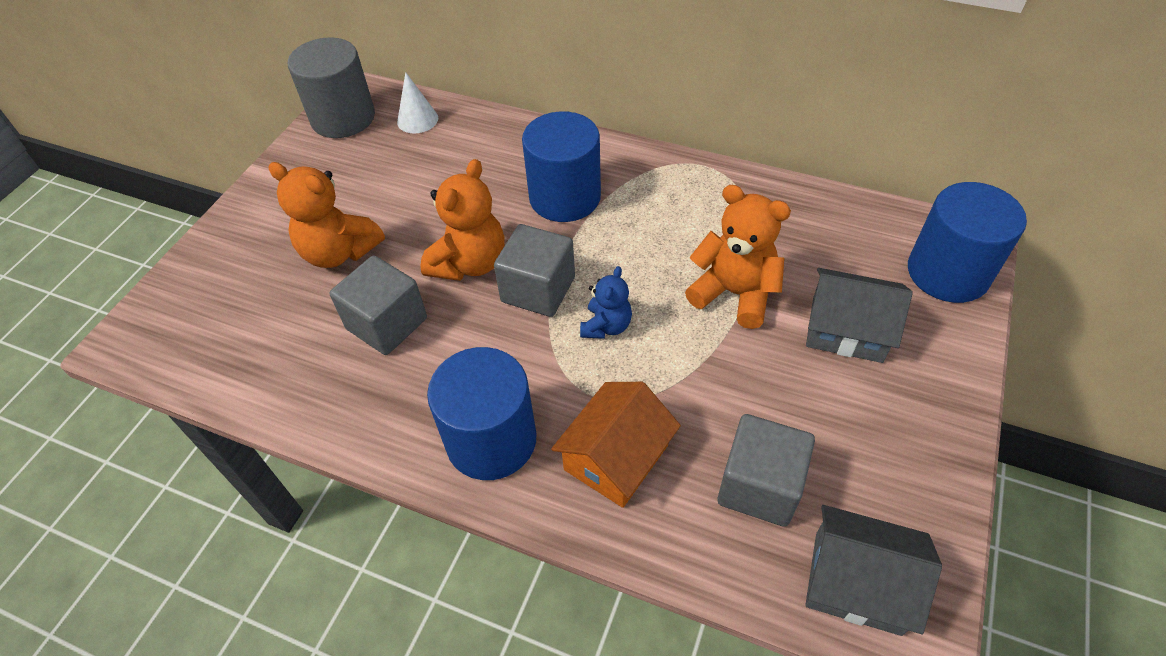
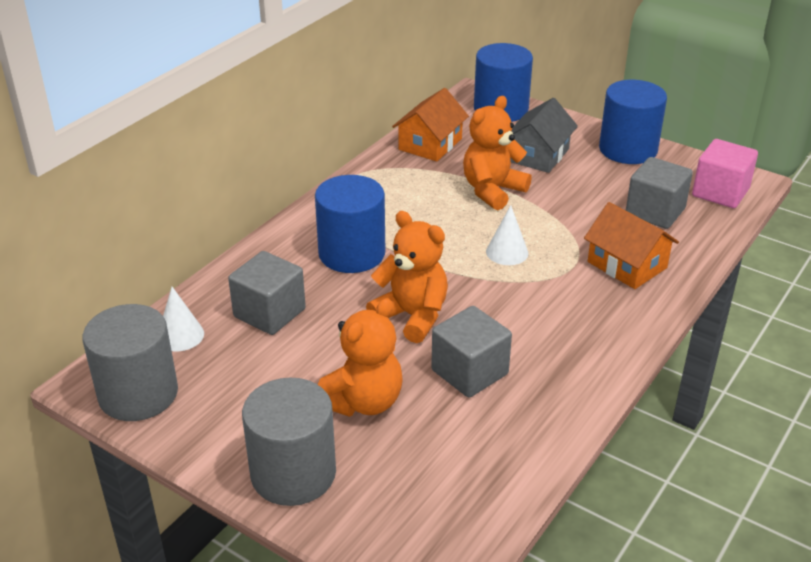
camera: 80 degrees left, 15 degrees down
(251, 227) = (293, 473): none -> grey cylinder
(491, 440) = (604, 321): blue cylinder -> blue cylinder (628, 149)
(538, 289) = (457, 281): grey cube -> grey cube (269, 313)
(606, 326) = (507, 252): blue teddy bear -> white cone
(814, 218) = (430, 144): none -> orange house
(857, 582) = (720, 192): grey house -> pink cube

